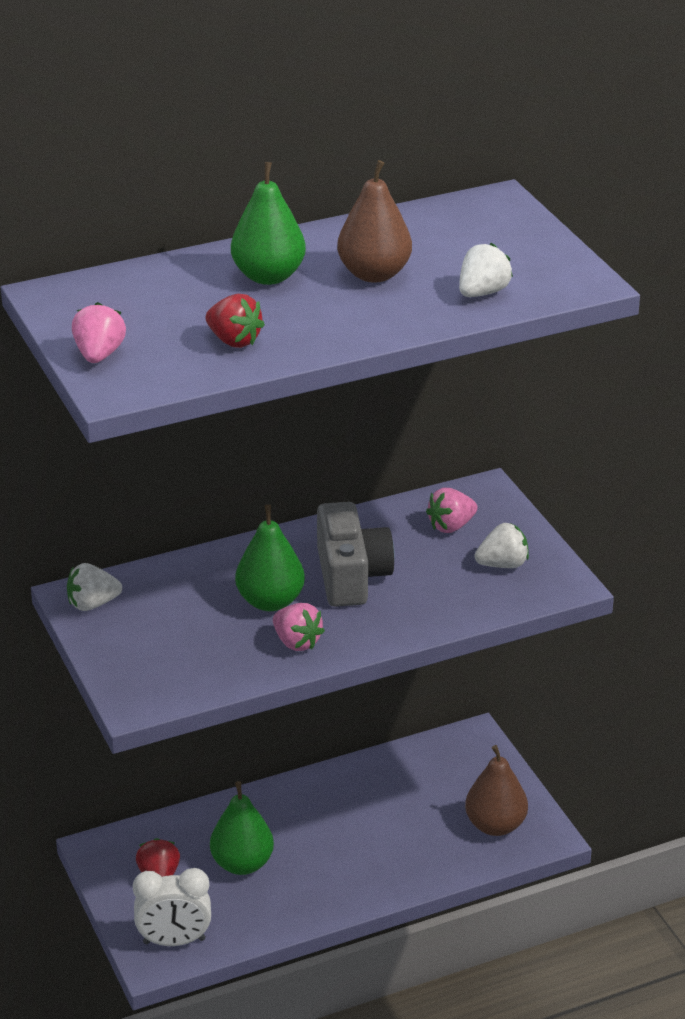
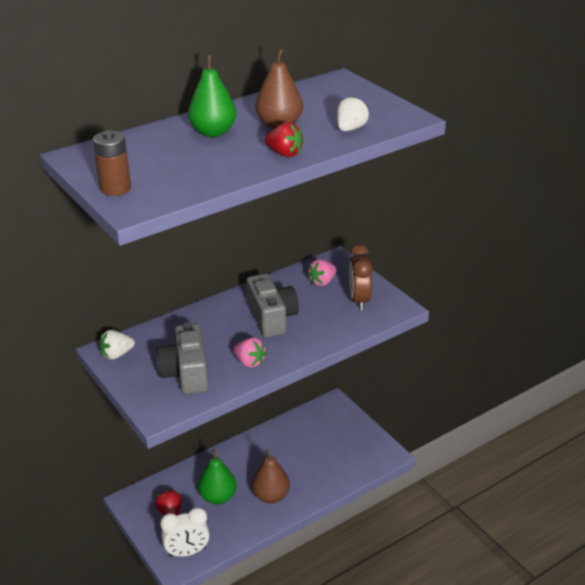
camera: 10 degrees left, 0 degrees up
(99, 355) = (115, 188): pink strawberry -> brown battery
(193, 647) = (186, 373): none -> grey camera
(234, 341) = (203, 171): red strawberry -> red strawberry (284, 154)
(270, 601) = (227, 339): green pear -> none
(495, 825) = (359, 452): brown pear -> brown pear (271, 496)
(502, 564) = (359, 300): white strawberry -> brown clock

